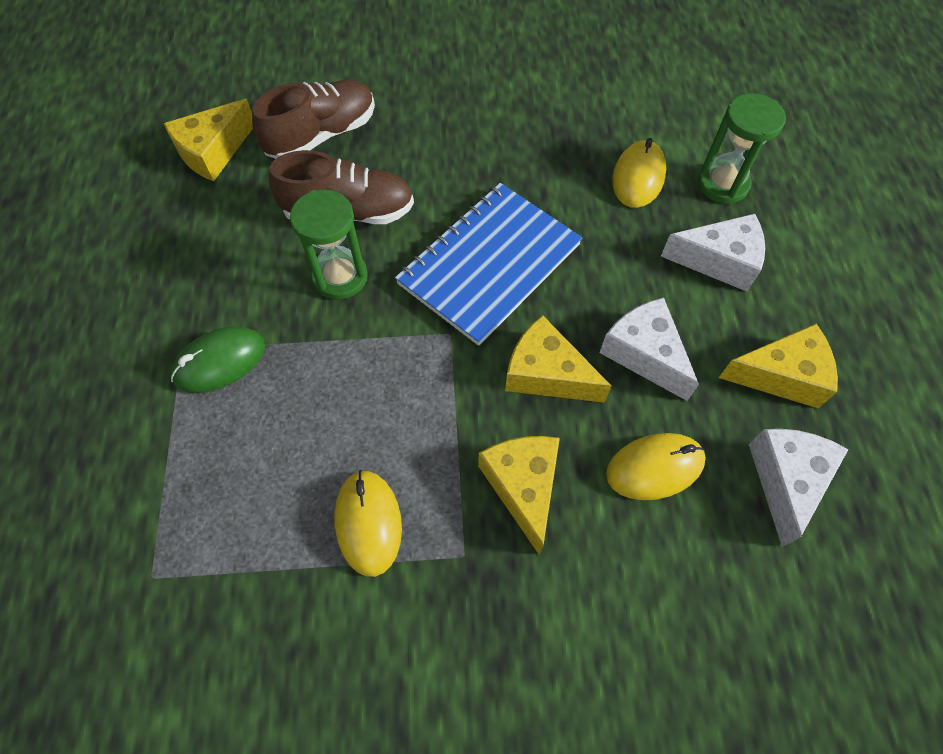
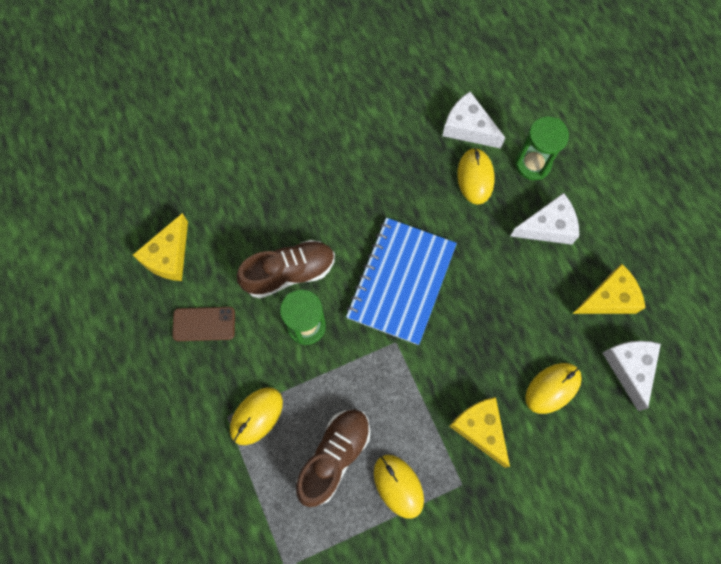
camera: 20 degrees left, 10 degrees up
(213, 235) = (204, 324): none -> brown phone
(220, 362) = (256, 416): green mouse -> yellow mouse
(322, 135) = (241, 215): brown shoe -> brown shoe (334, 456)
(546, 374) = (467, 349): yellow cheese -> none
(644, 354) = (522, 313): white cheese -> white cheese (468, 128)

